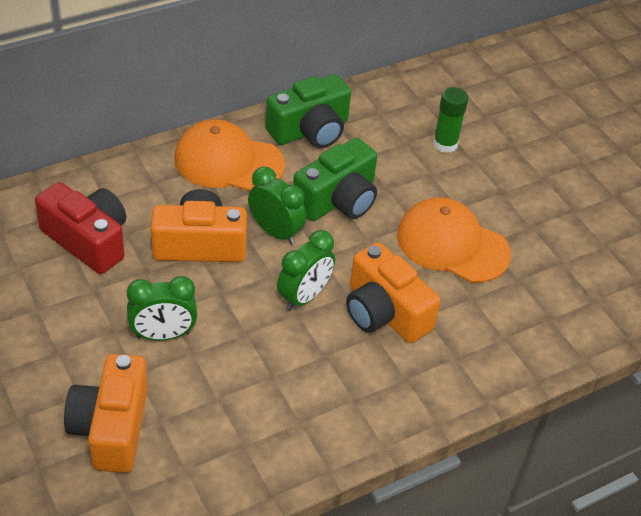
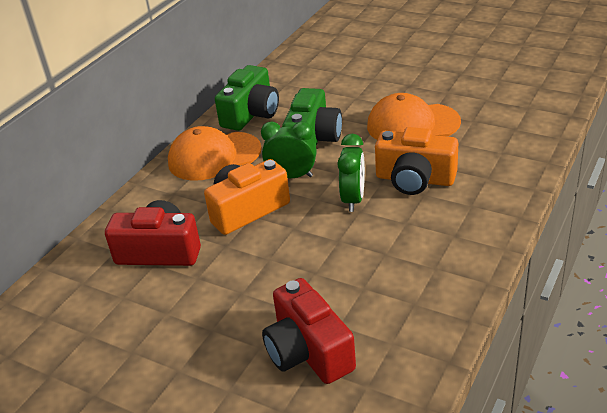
camera: 25 degrees left, 10 degrees down
(111, 427) = (308, 351): orange camera -> red camera
(163, 335) = (281, 274): green clock -> none
(445, 144) = (346, 79): green glue stick -> none

